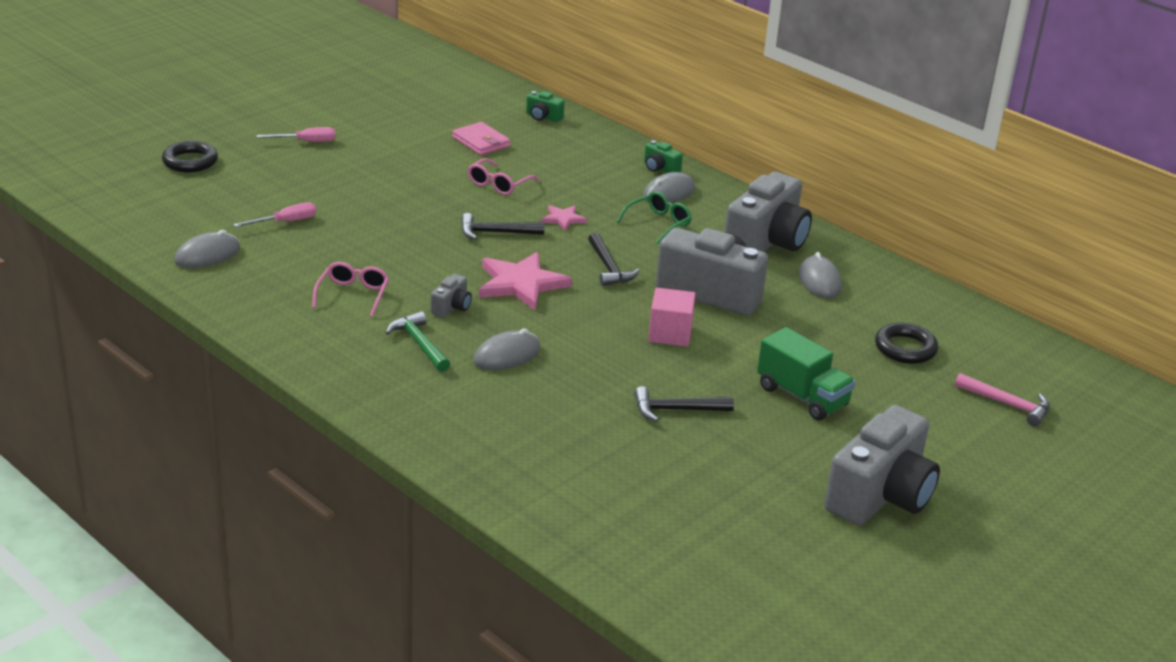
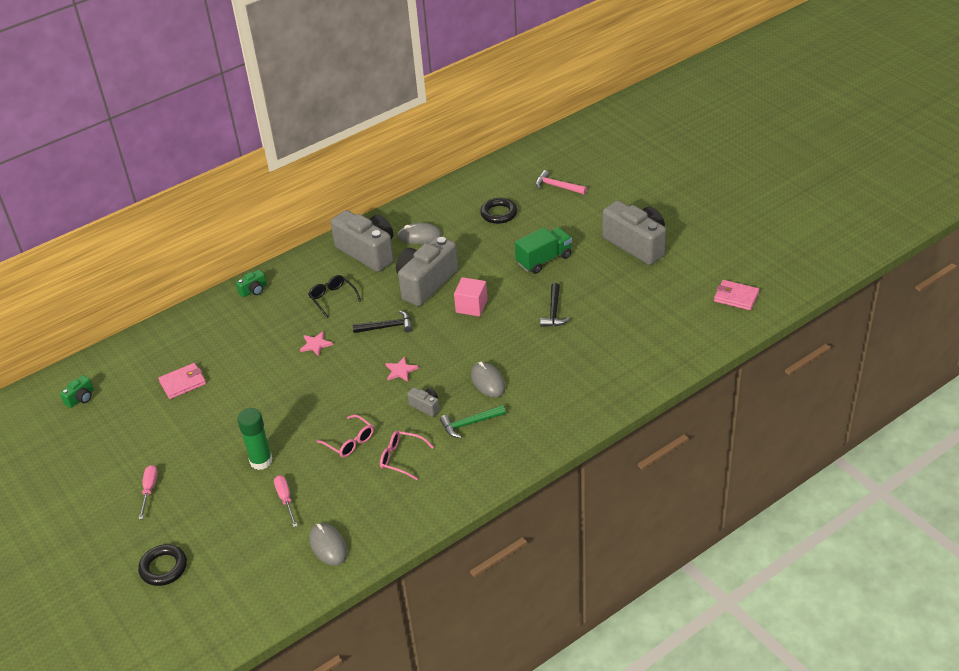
camera: 75 degrees left, 10 degrees up
(350, 201) = (261, 461): none -> green glue stick
(495, 233) = (328, 380): black hammer -> none
(498, 184) = (256, 376): pink glasses -> pink glasses (350, 442)
(521, 284) = (401, 371): pink star -> pink star, size x0.51
(543, 117) = (151, 345): green camera -> green camera (81, 398)
(659, 223) = (332, 298): green glasses -> black glasses
(668, 193) = (291, 289): grey mouse -> none
(768, 618) = (736, 297): none -> pink wallet
(1007, 404) = (557, 186): pink hammer -> pink hammer turned 105 degrees counterclockwise

